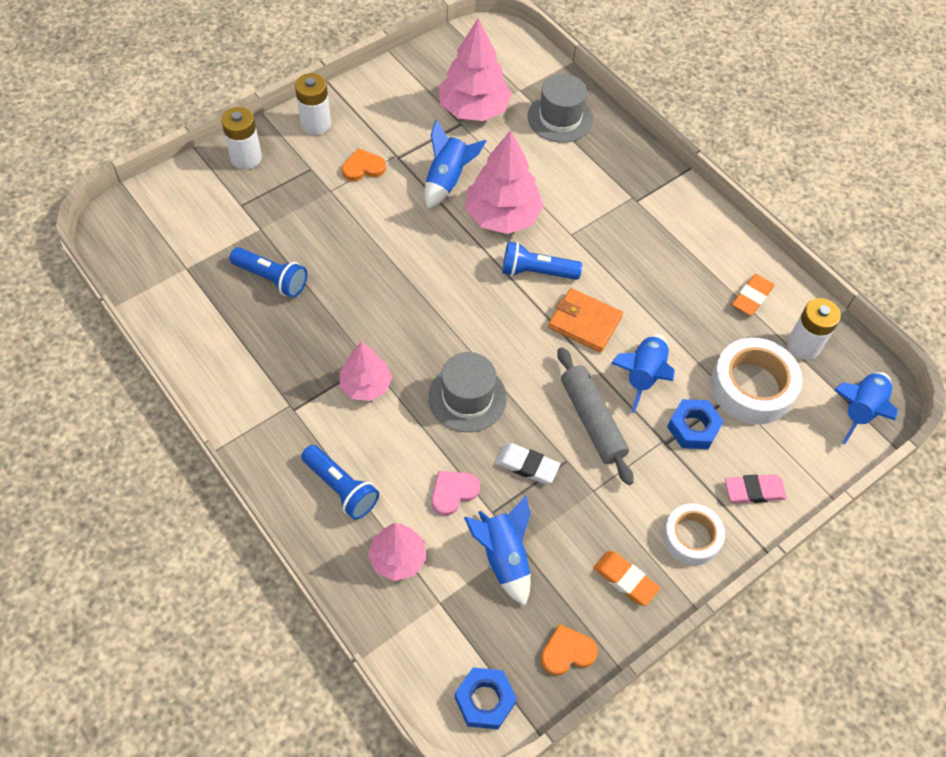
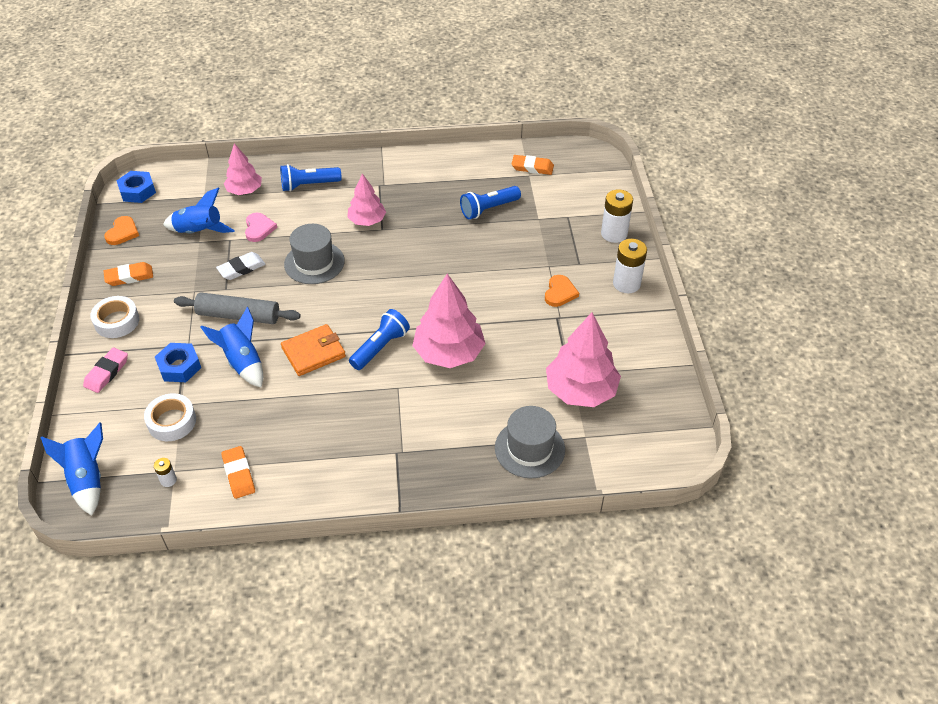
camera: 125 degrees right, 10 degrees down
(169, 271) = (532, 167): none -> orange eraser
(447, 180) = (511, 336): blue rocket -> none
(752, 387) = (172, 421): white tape -> white tape, size x0.64
(803, 346) = (168, 480): white battery -> white battery, size x0.50

